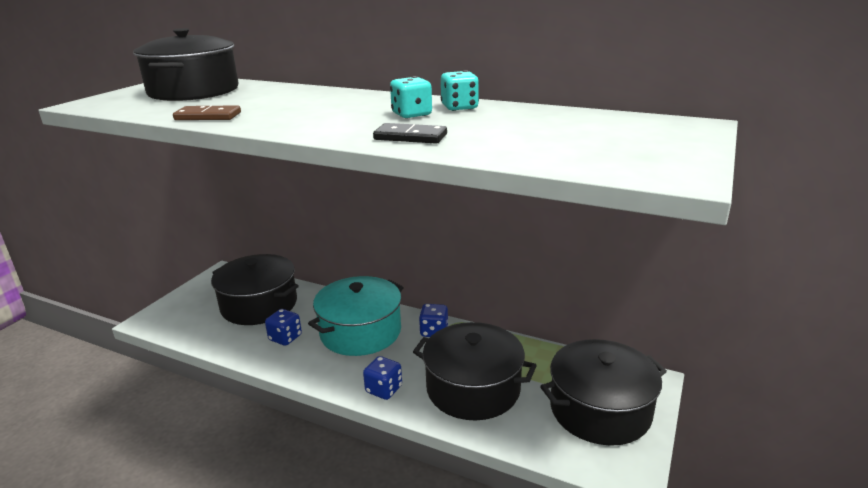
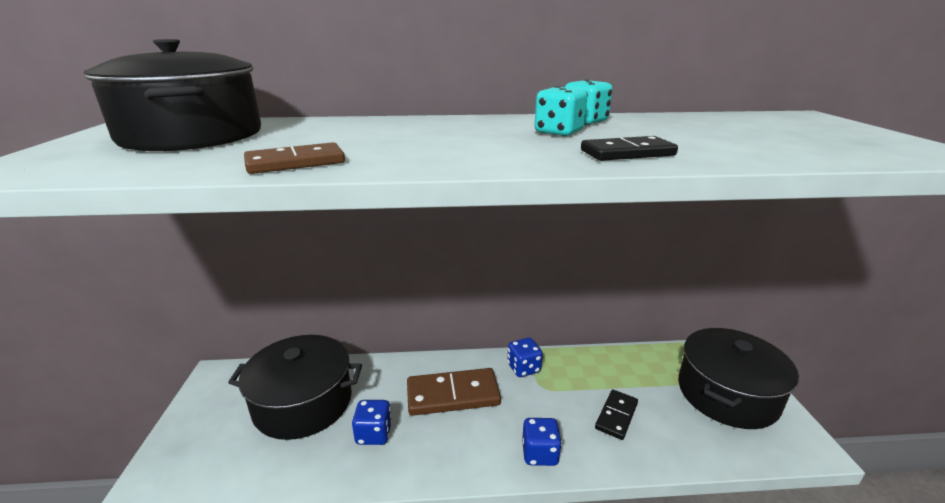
camera: 30 degrees left, 0 degrees up
(360, 332) = (453, 394): turquoise pot -> brown domino
(473, 388) = (616, 416): black pot -> black domino

